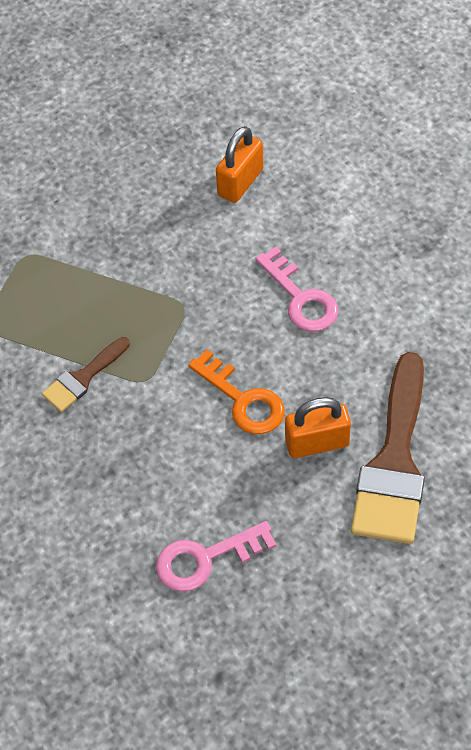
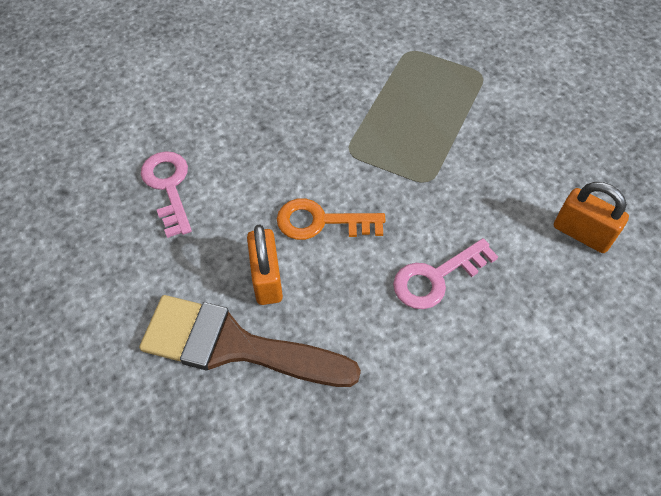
camera: 90 degrees right, 0 degrees up
(83, 378) = (354, 110): brown brush -> none
(243, 400) = (321, 222): orange key -> orange key turned 45 degrees clockwise

